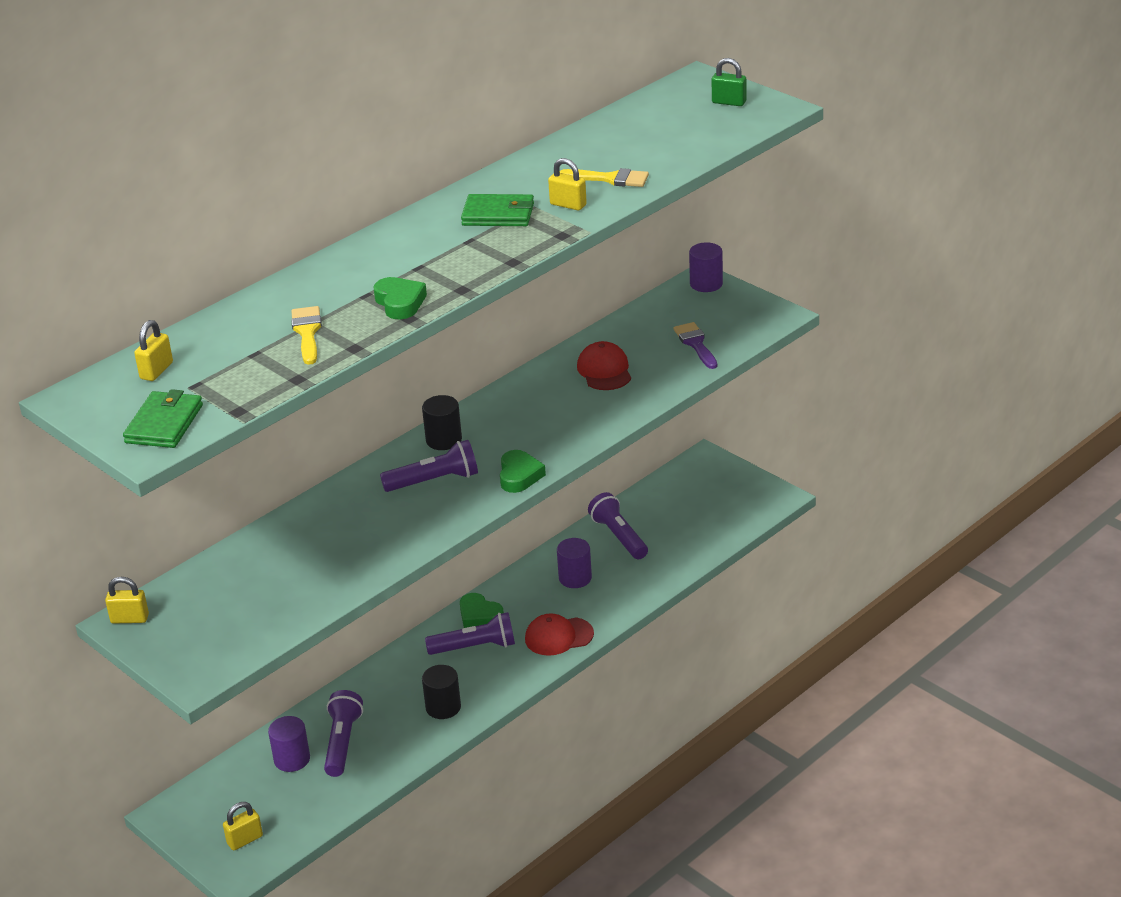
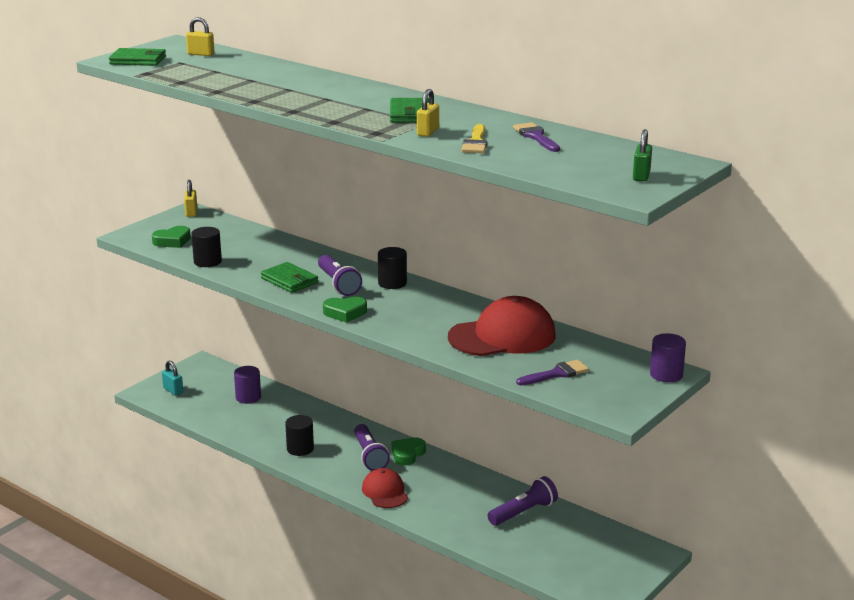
camera: 80 degrees right, 10 degrees down
(245, 840) = (173, 391): yellow padlock -> turquoise padlock
(307, 332) = (240, 80): yellow brush -> none
(325, 593) = (207, 262): none -> black cylinder
(342, 743) = (263, 414): purple flashlight -> none
(400, 303) = (276, 97): green heart -> green heart (172, 241)
(411, 520) = (289, 280): none -> green wallet
(575, 578) = (462, 494): purple cylinder -> none
(599, 146) = (536, 137): none -> purple brush
(604, 370) = (502, 336): red cap -> red cap, size x1.75

